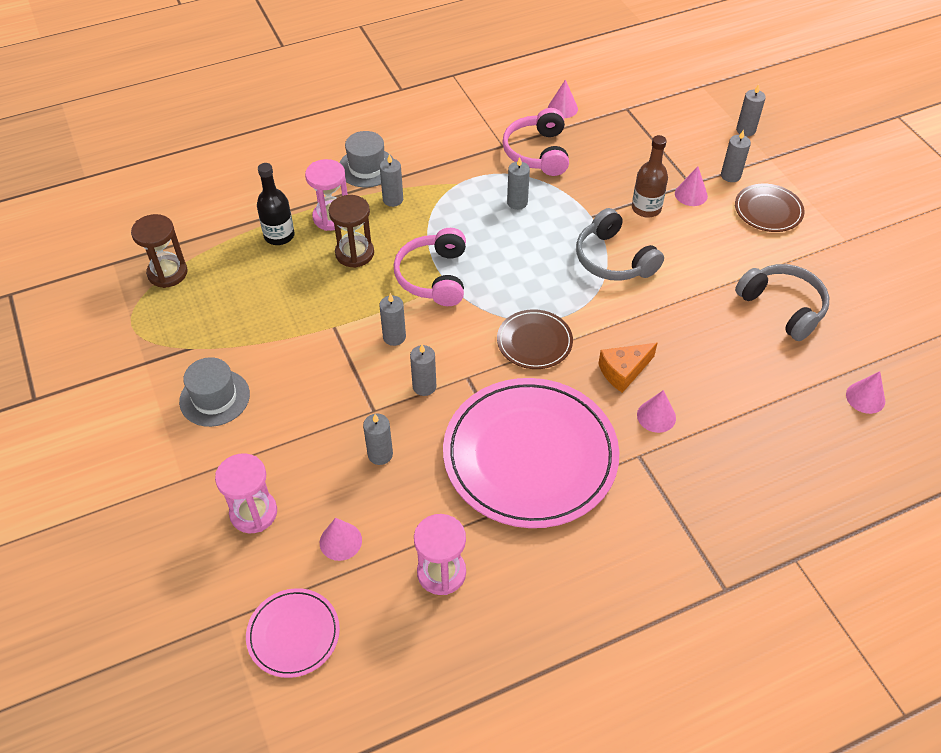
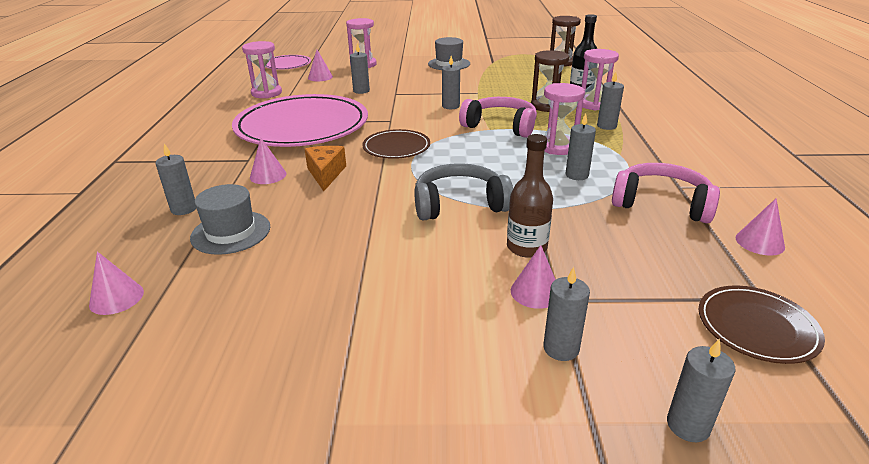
camera: 115 degrees right, 20 degrees down
(367, 167) = (656, 123): grey hat -> grey hat (231, 232)
(424, 386) = (397, 108): grey candle -> grey candle (184, 209)
(465, 224) = (557, 147): none -> pink hourglass
(768, 210) = (461, 356): brown plate -> brown plate (756, 327)
(783, 307) = (290, 291): grey headphones -> none

